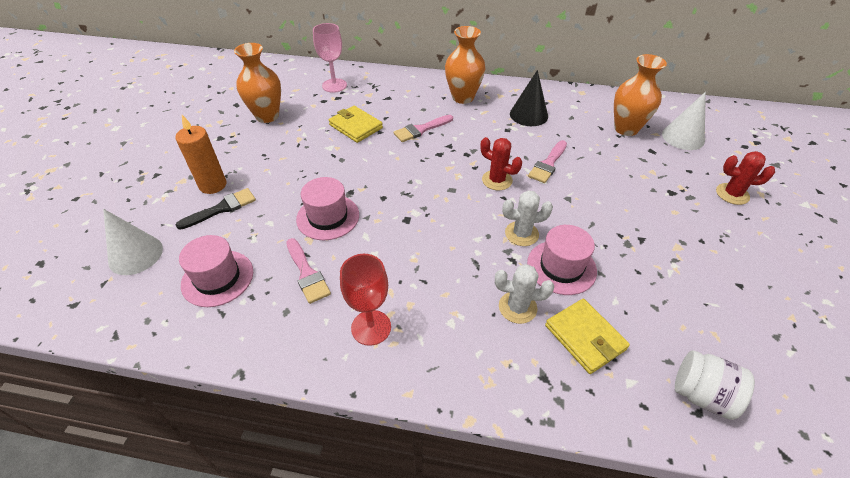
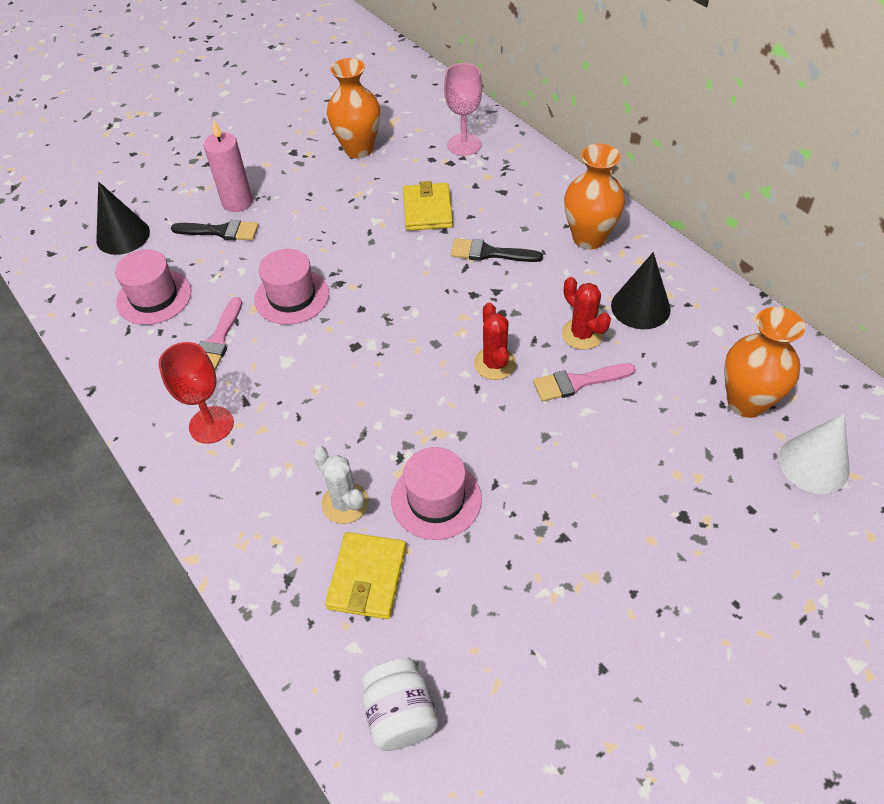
camera: 45 degrees right, 5 degrees up
(135, 255) = (123, 236): white cone -> black cone
(213, 185) = (237, 202): orange candle -> pink candle
(421, 130) = (489, 253): pink brush -> black brush
(521, 234) = (443, 438): white cactus -> none
(732, 194) = (764, 576): red cactus -> red cactus (582, 334)

